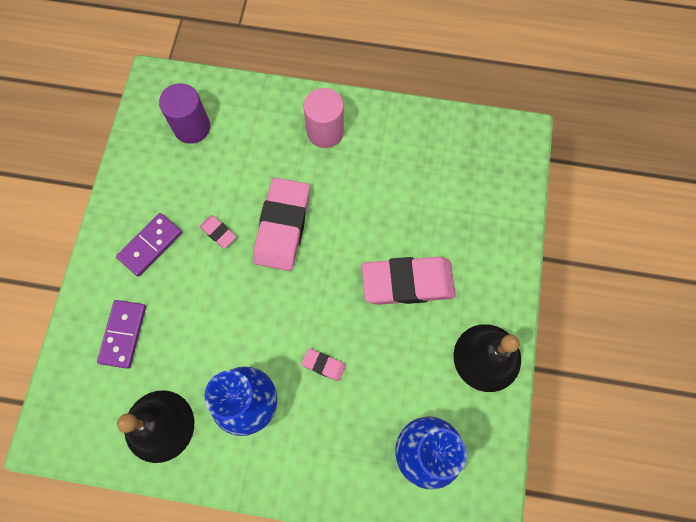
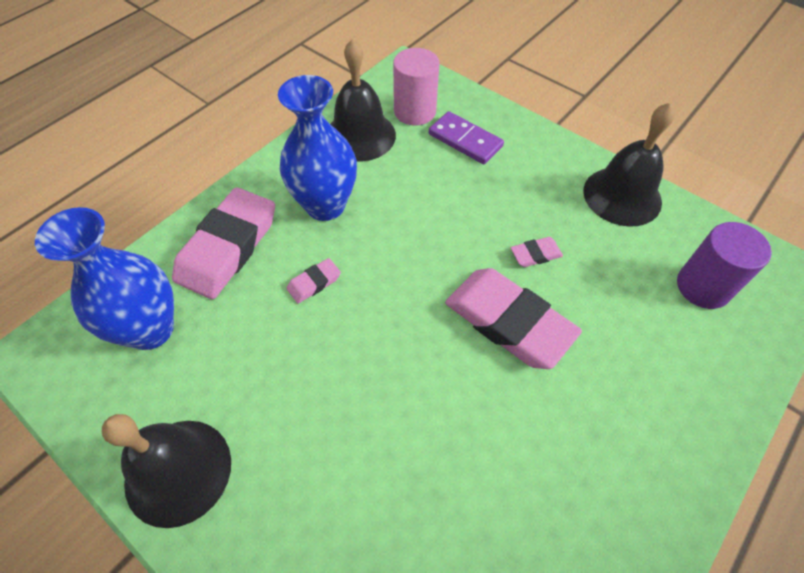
camera: 120 degrees right, 15 degrees down
(131, 197) = (622, 196): none -> black bell
(150, 245) = (551, 191): purple domino -> none
(325, 132) = (638, 449): pink cylinder -> pink cylinder (415, 111)
(407, 282) = (344, 429): pink eraser -> pink eraser (228, 247)

